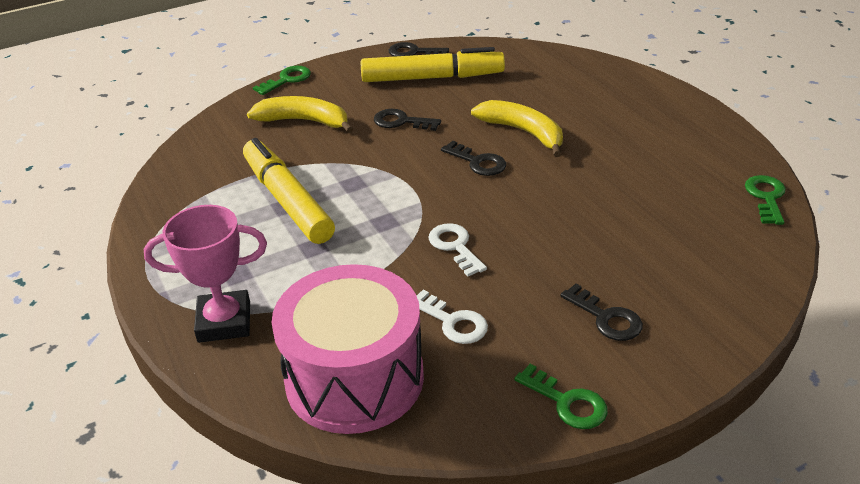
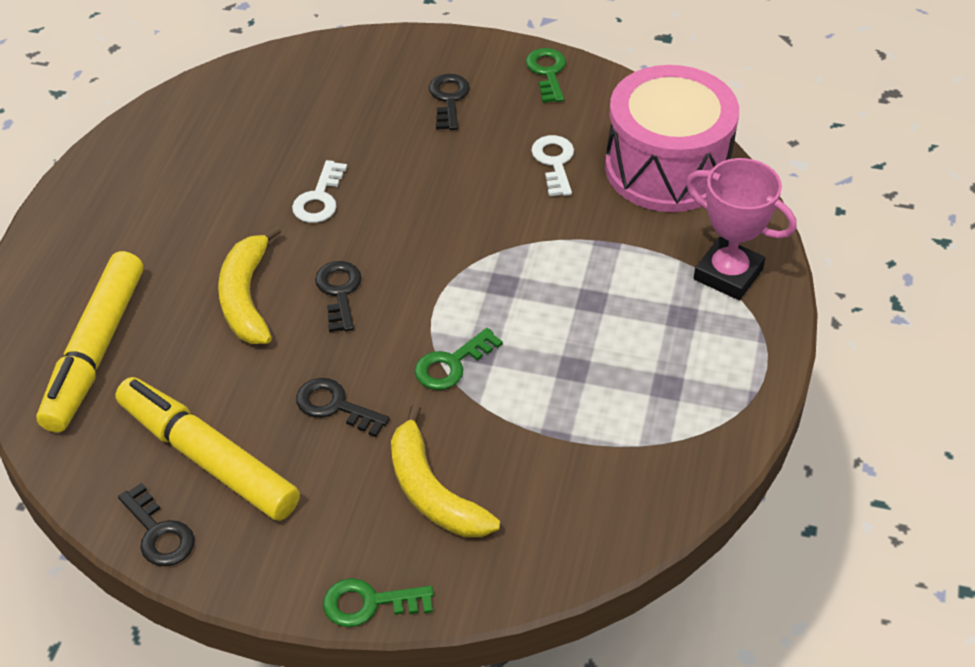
camera: 140 degrees left, 10 degrees up
(287, 201) = (565, 373): yellow marker -> yellow marker (95, 351)
(401, 122) = (335, 406): black key -> black key turned 150 degrees clockwise
(455, 246) = (476, 219): white key -> white key (319, 199)
(766, 197) = (188, 99): green key -> green key (451, 364)

